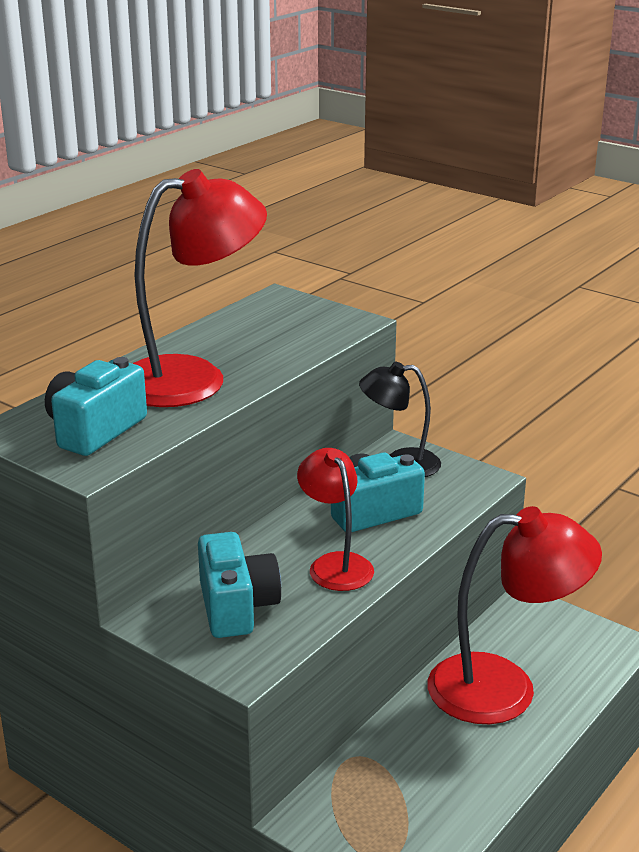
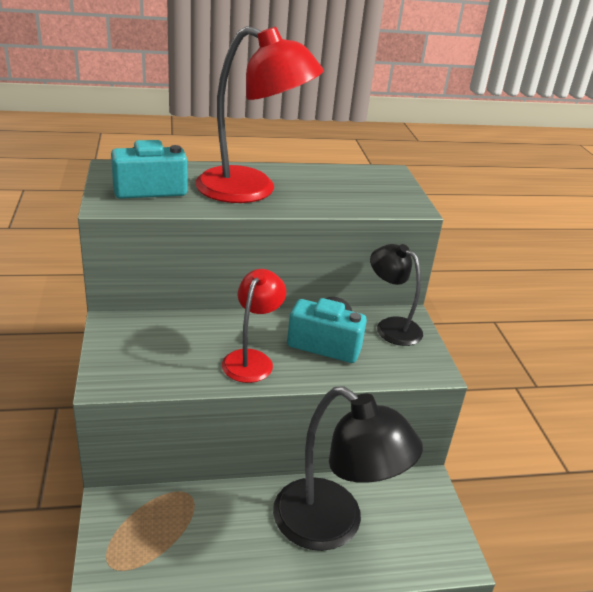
camera: 40 degrees right, 5 degrees up
(237, 607) = (161, 346): turquoise camera -> none
(504, 688) = (332, 525): red lamp -> black lamp

